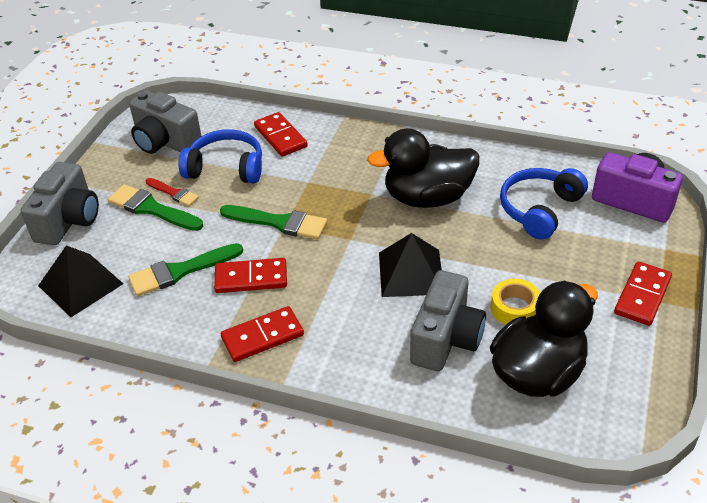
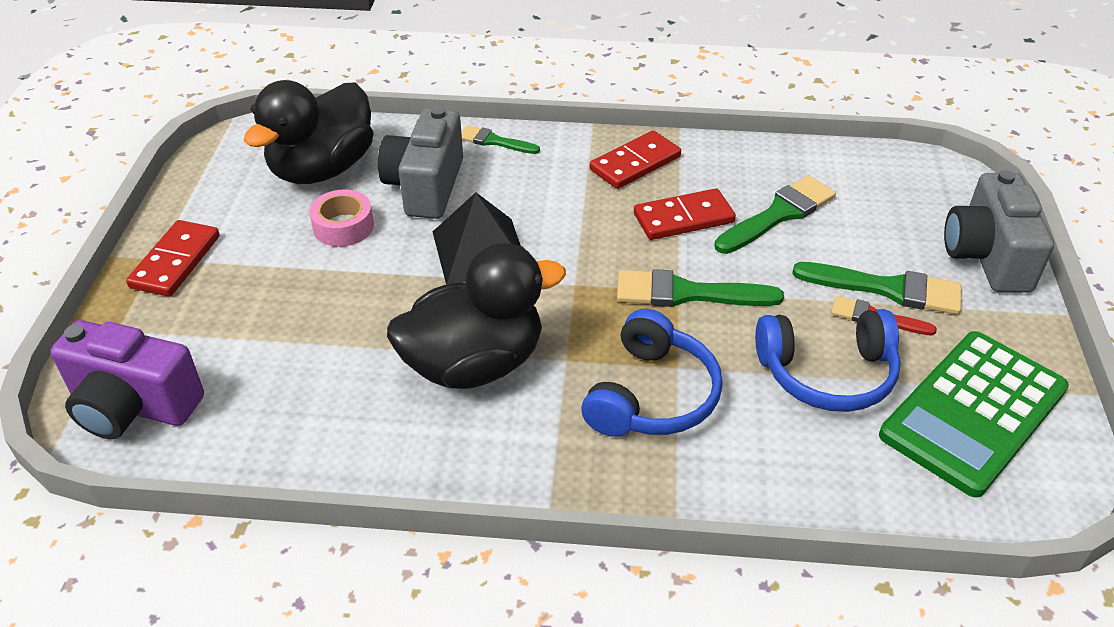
camera: 165 degrees right, 0 degrees up
(80, 284) = (887, 185): black pyramid -> none
(165, 142) = (973, 412): grey camera -> green calculator
(280, 137) = (774, 454): red domino -> none
(377, 382) = (494, 141): none -> green brush
(514, 309) = (343, 226): yellow tape -> pink tape
(539, 209) = (294, 368): blue headphones -> blue headphones (652, 396)

